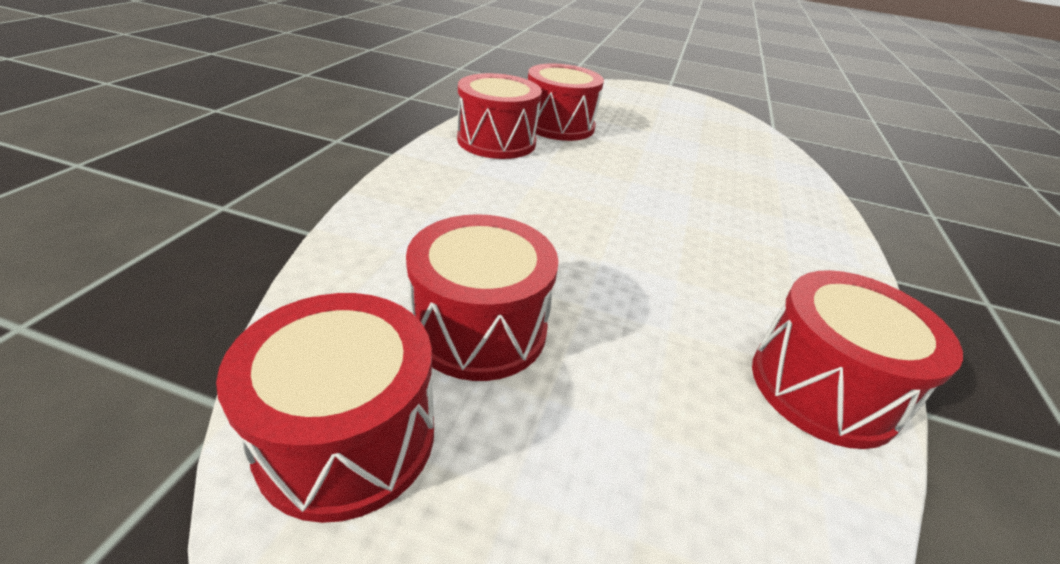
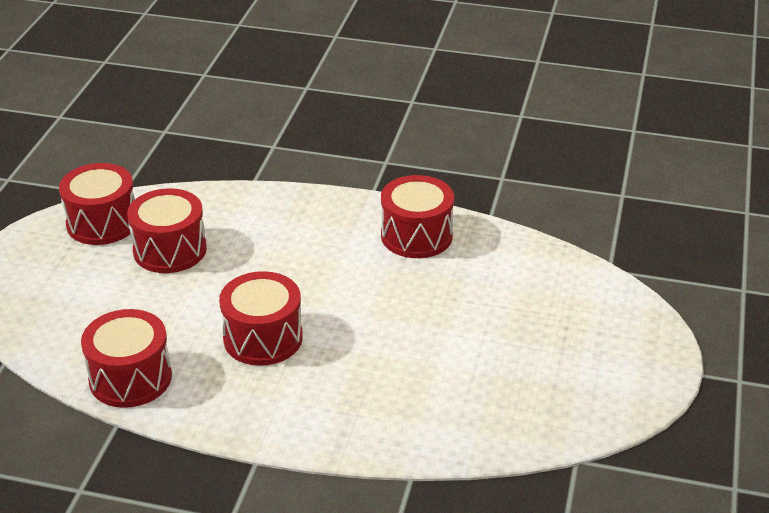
camera: 90 degrees right, 0 degrees up
(559, 125) = (476, 271): red drum -> red drum (263, 338)

